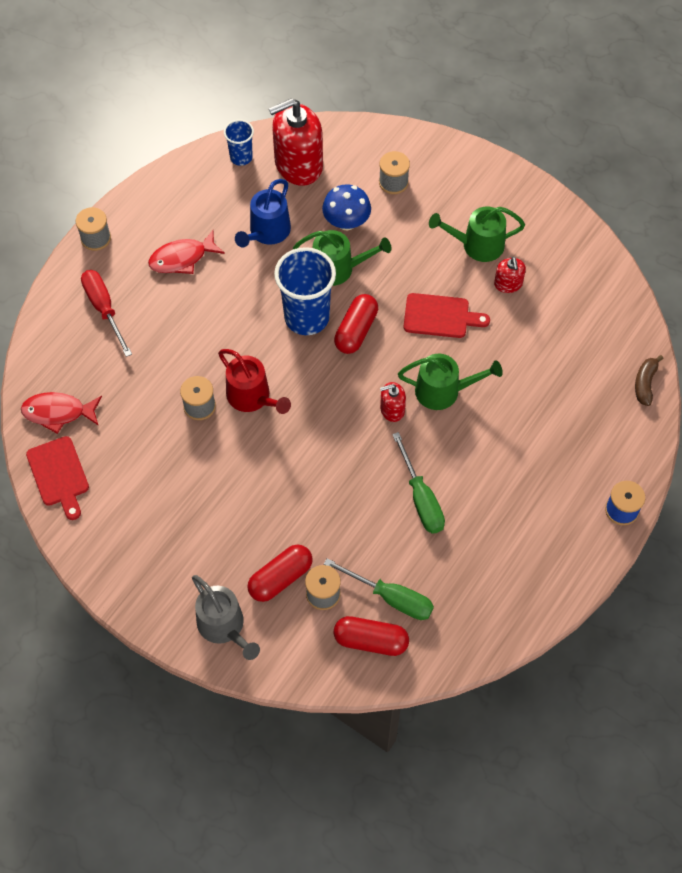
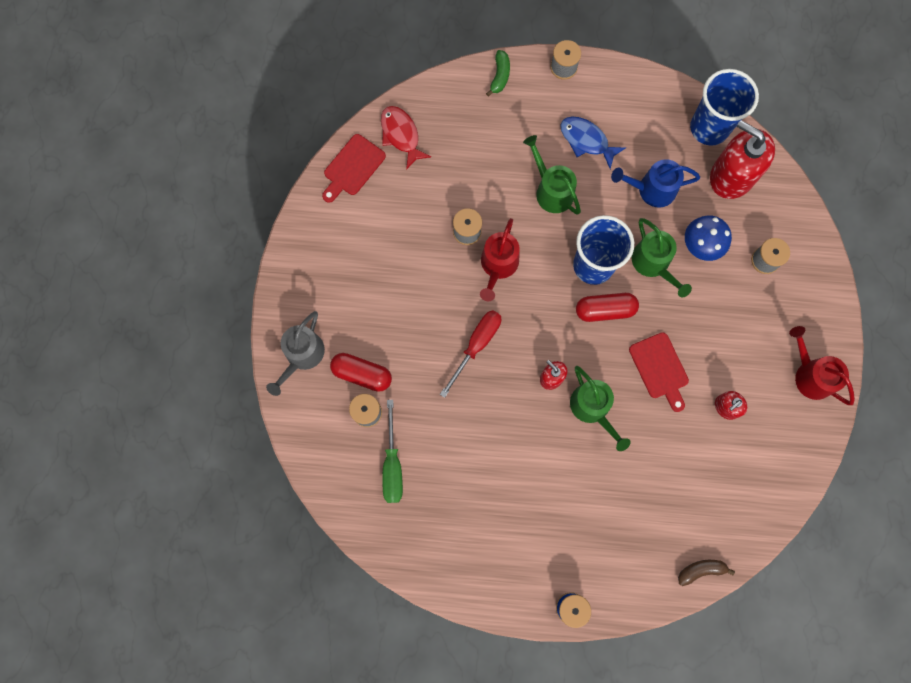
camera: 60 degrees right, 15 degrees up
(63, 295) = (500, 76): none -> green banana
(104, 309) = (506, 112): red screwdriver -> red screwdriver (476, 345)
(182, 258) = (586, 140): red fish -> blue fish
(241, 157) = (709, 128): blue cup -> blue cup, size x1.87
(370, 641) = (349, 469): red capsule -> none
(421, 498) = (488, 442): green screwdriver -> none
(477, 245) = (747, 361): green watering can -> green watering can (551, 190)
(518, 205) = (810, 375): none -> red watering can

